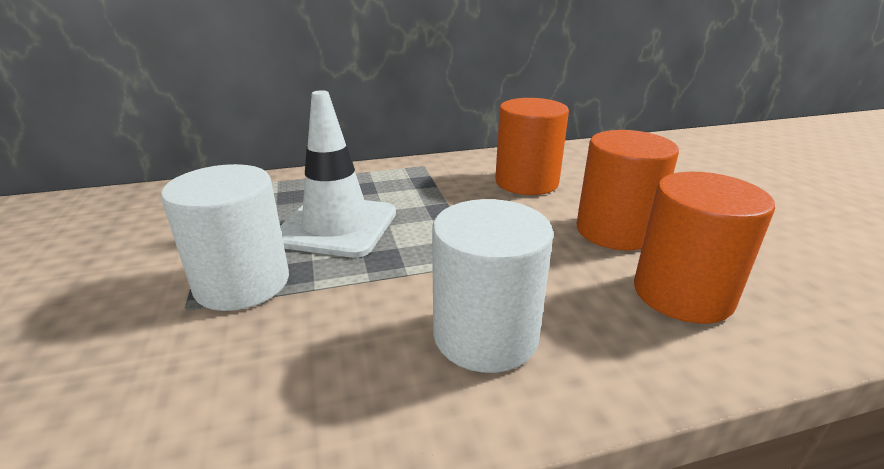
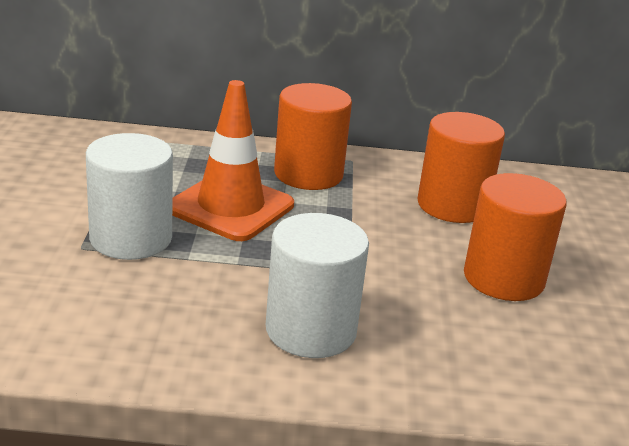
camera: 15 degrees right, 0 degrees up
(337, 226) = (230, 207): white traffic cone -> orange traffic cone
(682, 294) = (514, 347): orange cylinder -> orange cylinder (308, 174)

